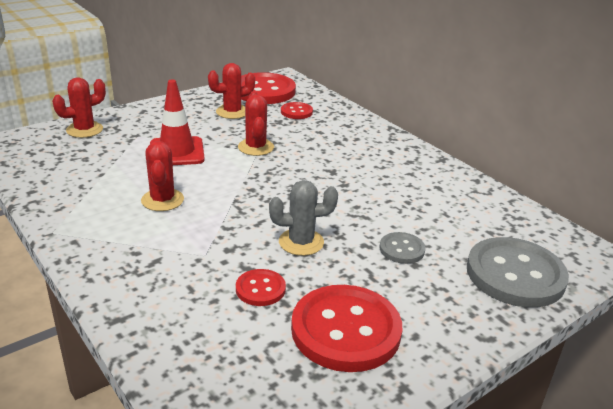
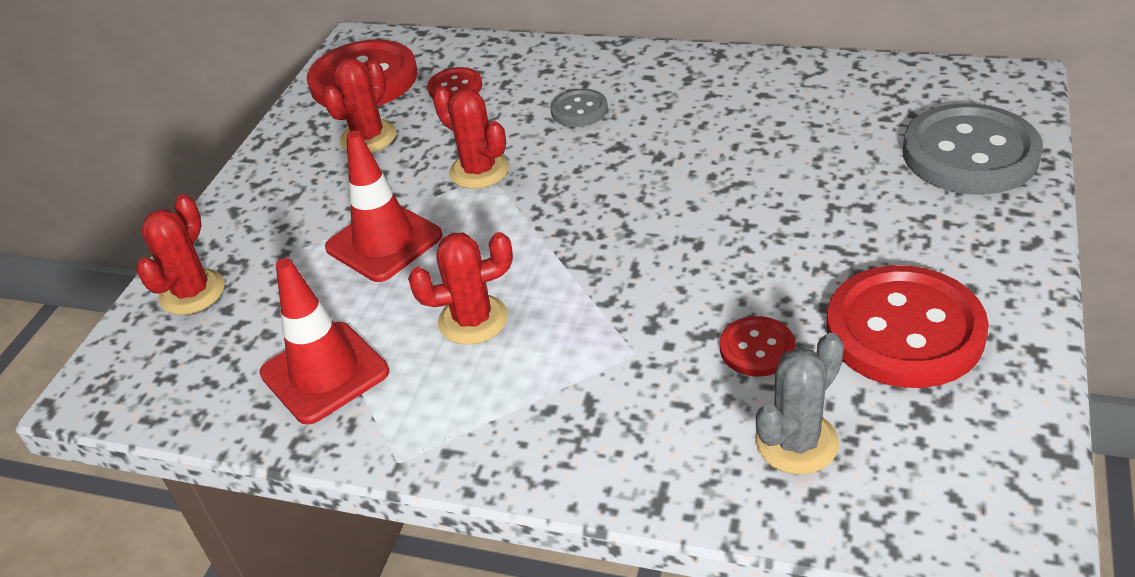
camera: 30 degrees left, 10 degrees up
(81, 184) = (324, 373): none -> red traffic cone
(162, 200) = (473, 320): red cactus -> red cactus turned 60 degrees counterclockwise
(301, 242) = (717, 262): grey cactus -> grey cactus (796, 442)
(402, 249) = (830, 198): grey button -> grey button (579, 110)

